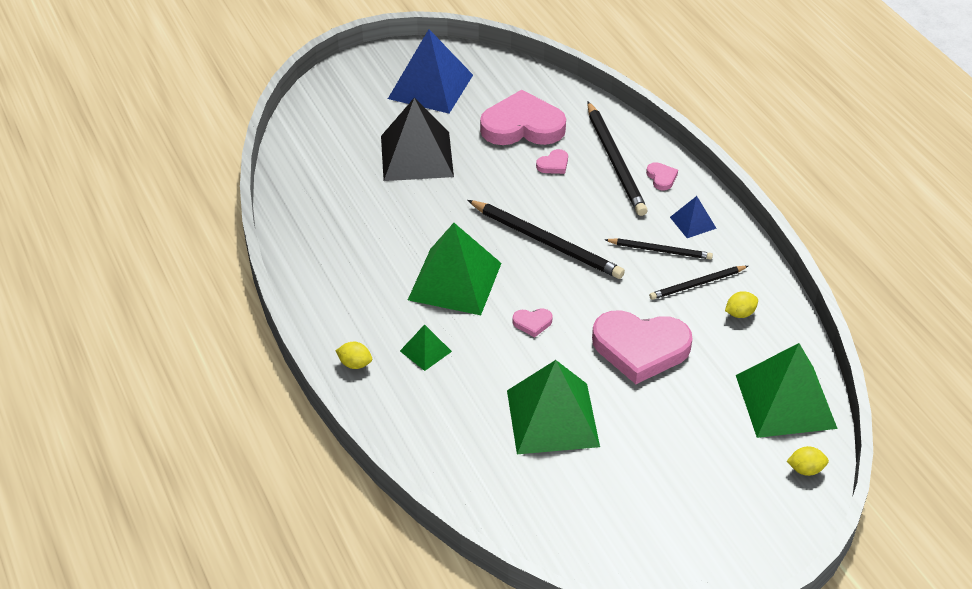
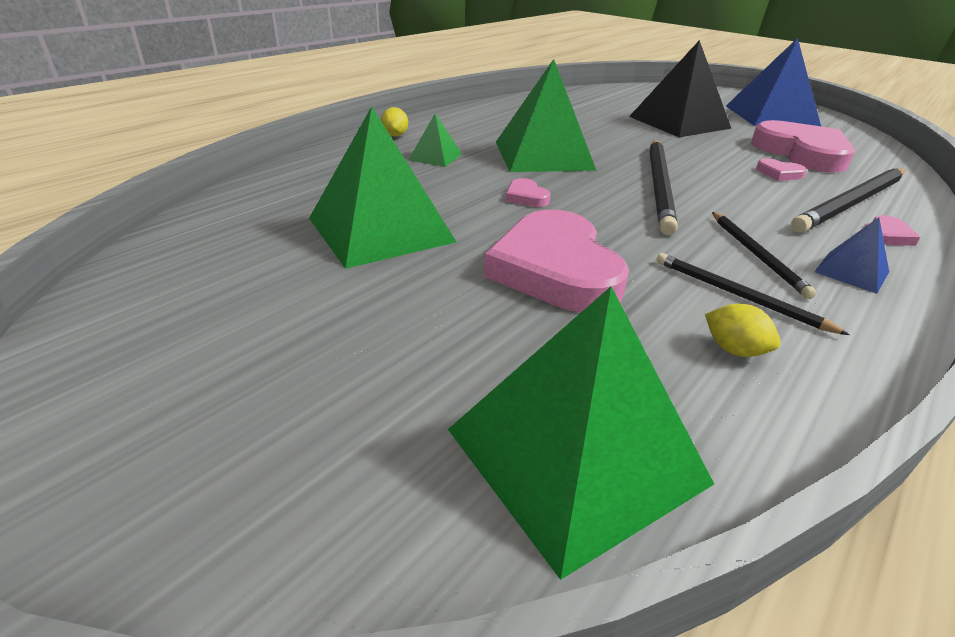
camera: 65 degrees right, 10 degrees down
(805, 469) = (390, 536): yellow lemon -> none

